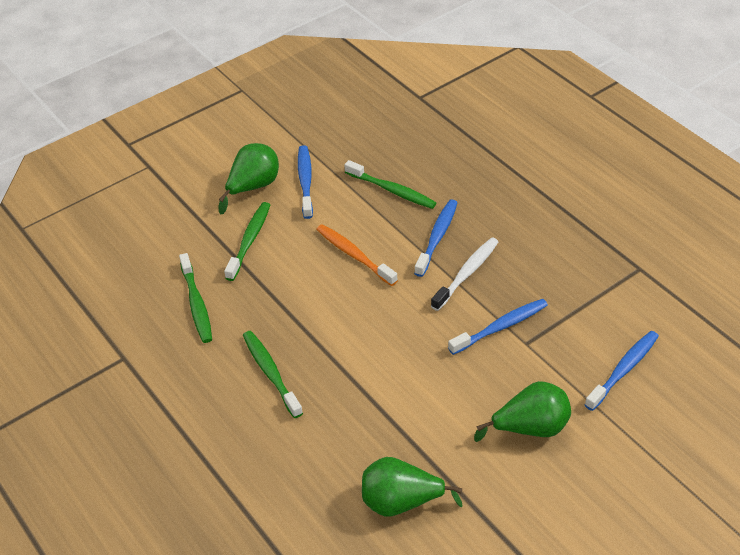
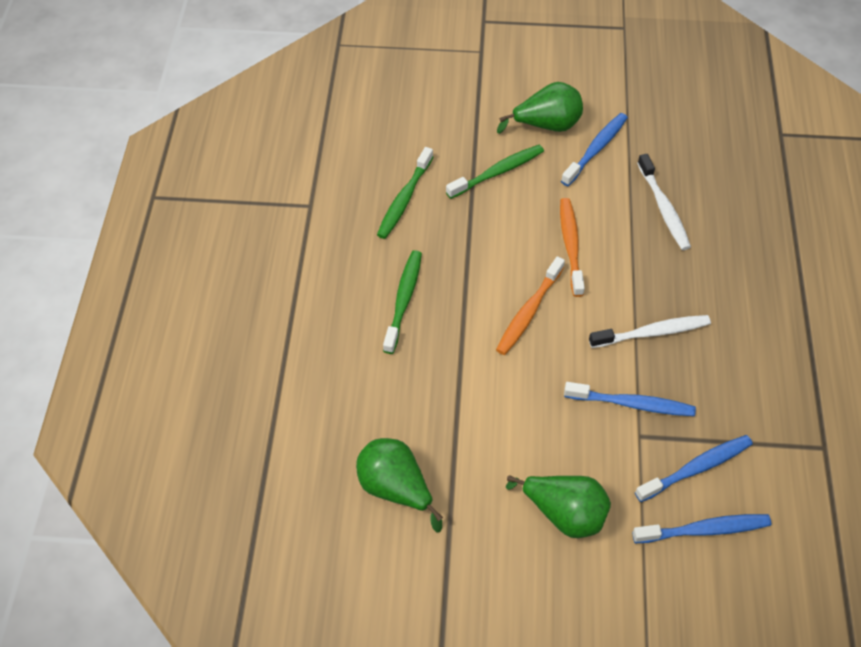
camera: 40 degrees right, 10 degrees up
(370, 317) = (529, 311): none -> orange toothbrush
(392, 190) = (663, 208): green toothbrush -> white toothbrush
(437, 237) = (660, 280): blue toothbrush -> blue toothbrush (696, 468)

